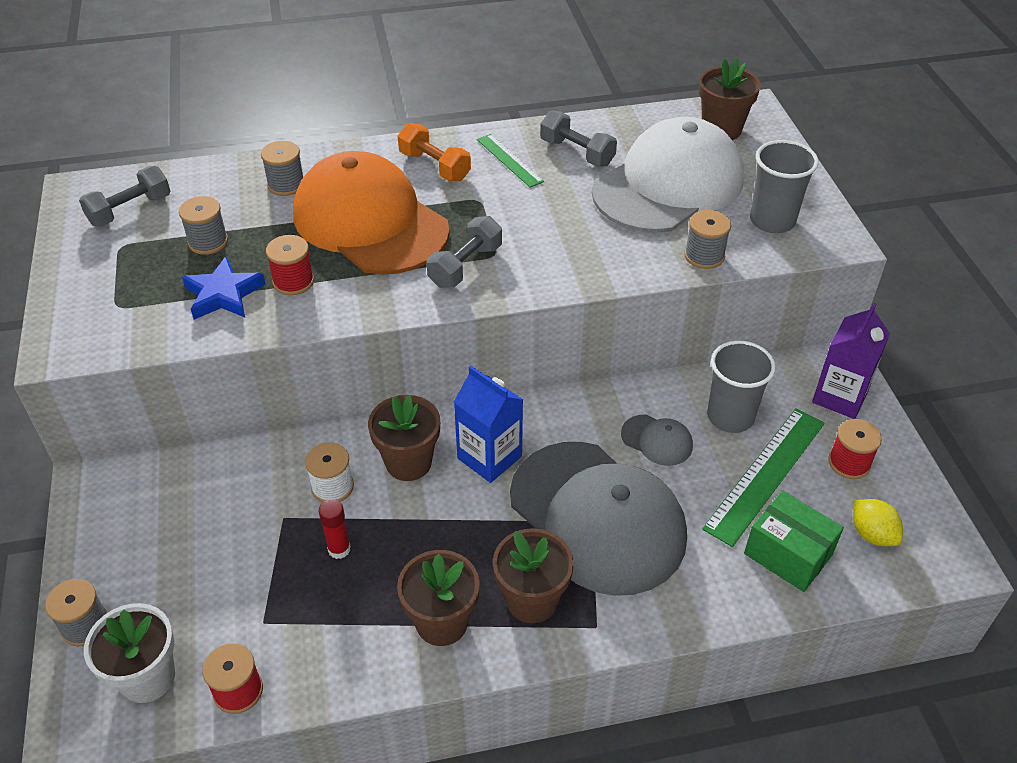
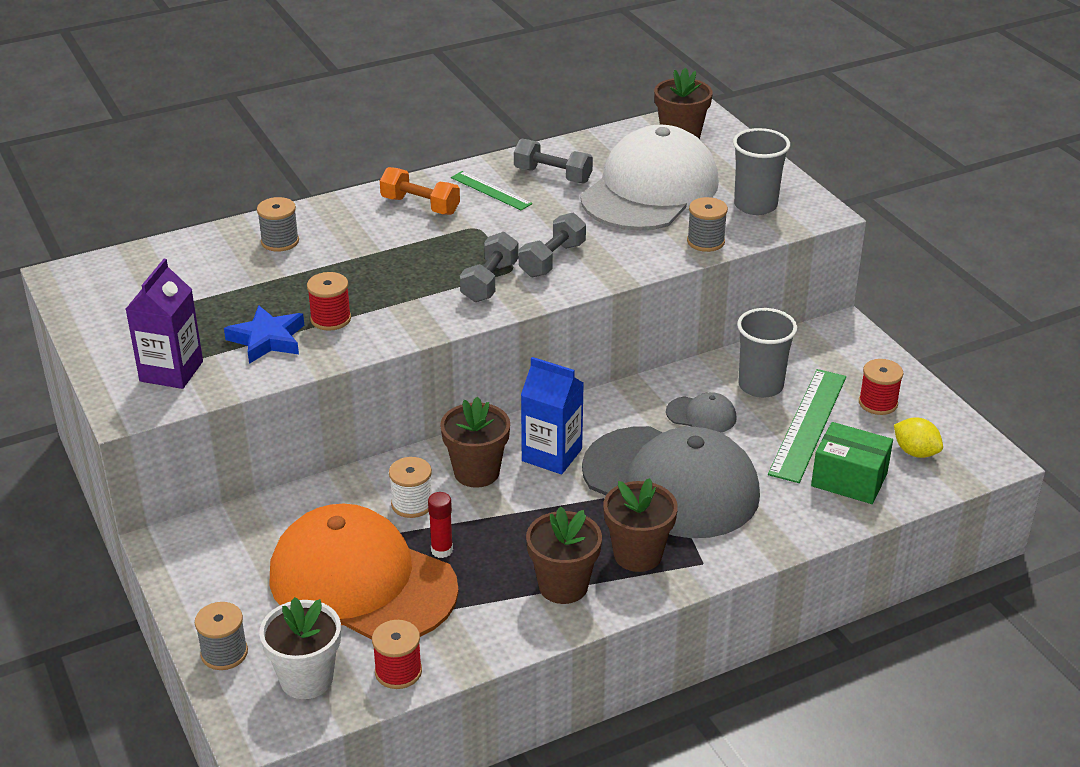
camera: 15 degrees left, 10 degrees down
(130, 210) = (131, 285): grey dumbbell -> grey dumbbell (552, 260)
(208, 242) = (227, 300): grey spool -> none
(370, 222) = (380, 260): orange cap -> orange cap (362, 582)
(840, 396) = (852, 354): purple carton -> purple carton (171, 371)

